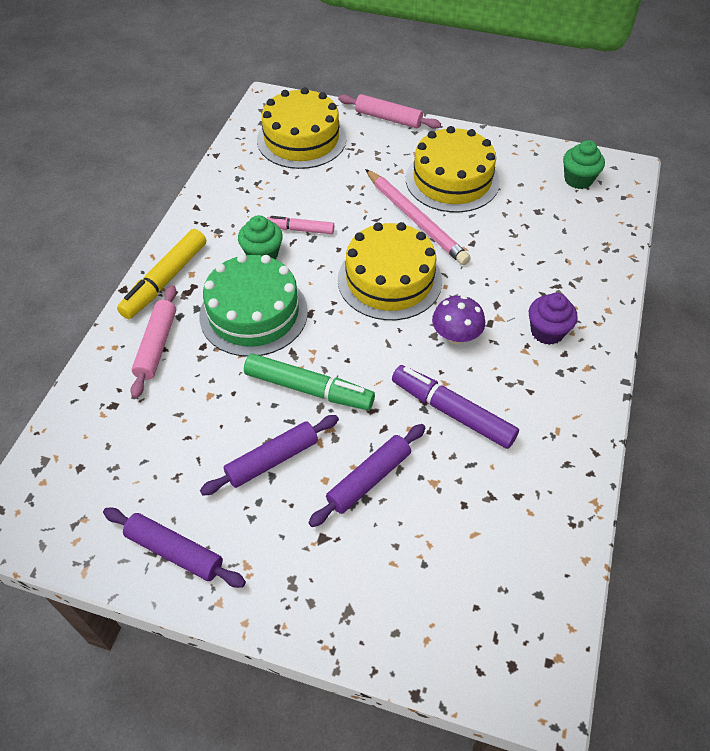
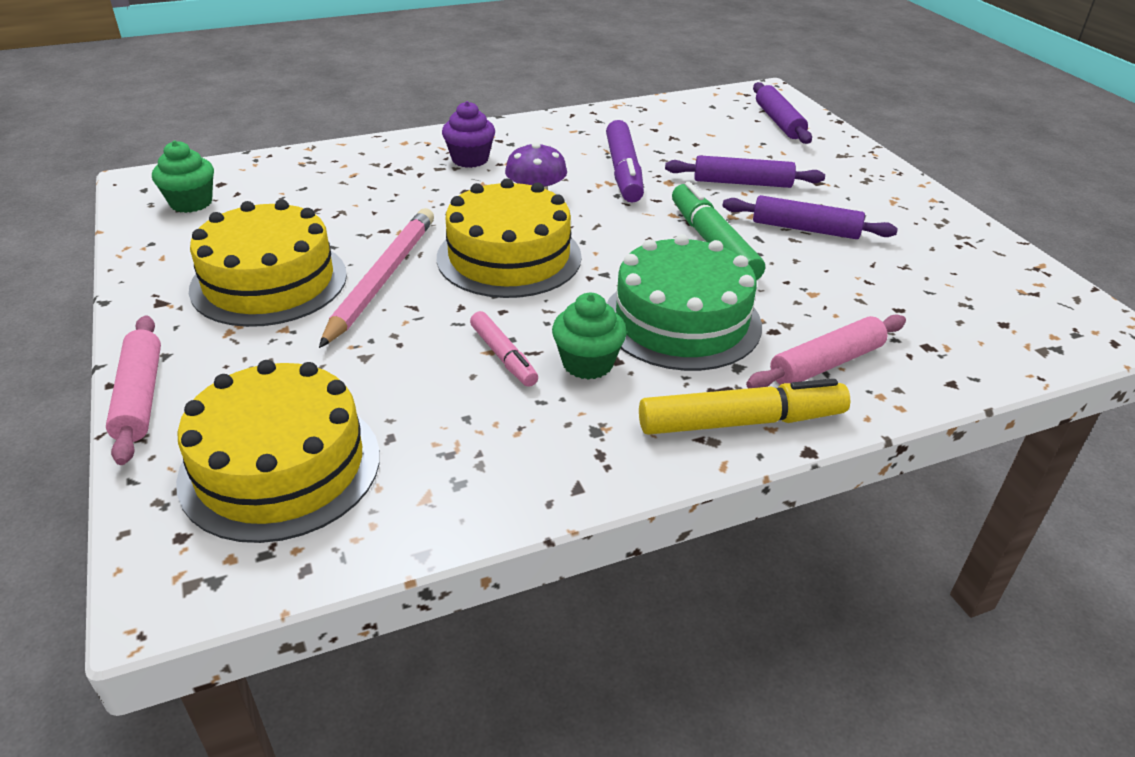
camera: 130 degrees left, 15 degrees down
(174, 551) = (947, 234): purple rolling pin -> purple rolling pin (779, 122)

